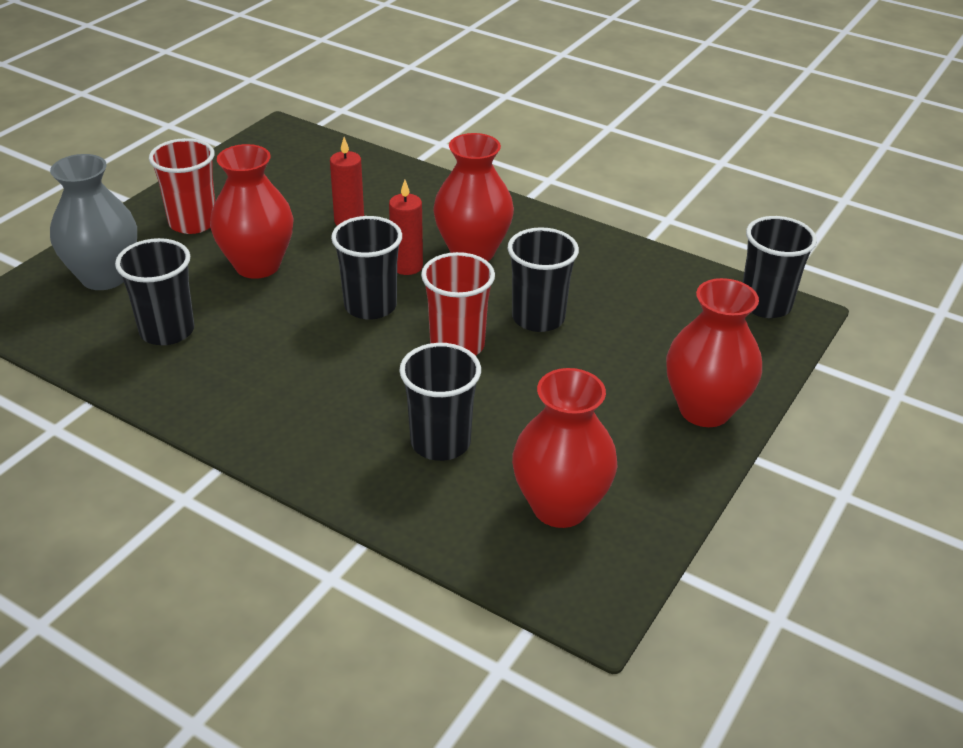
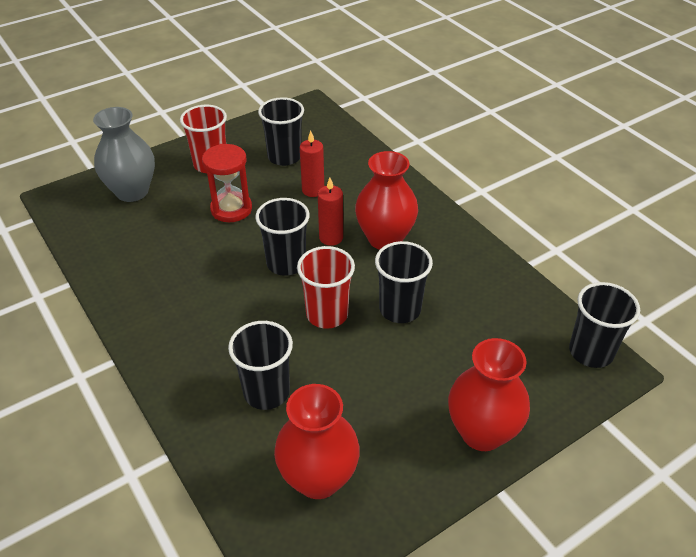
camera: 25 degrees right, 5 degrees up
(167, 331) = (144, 244): black cup -> black cup (284, 157)
(257, 265) = (231, 209): red vase -> red hourglass

